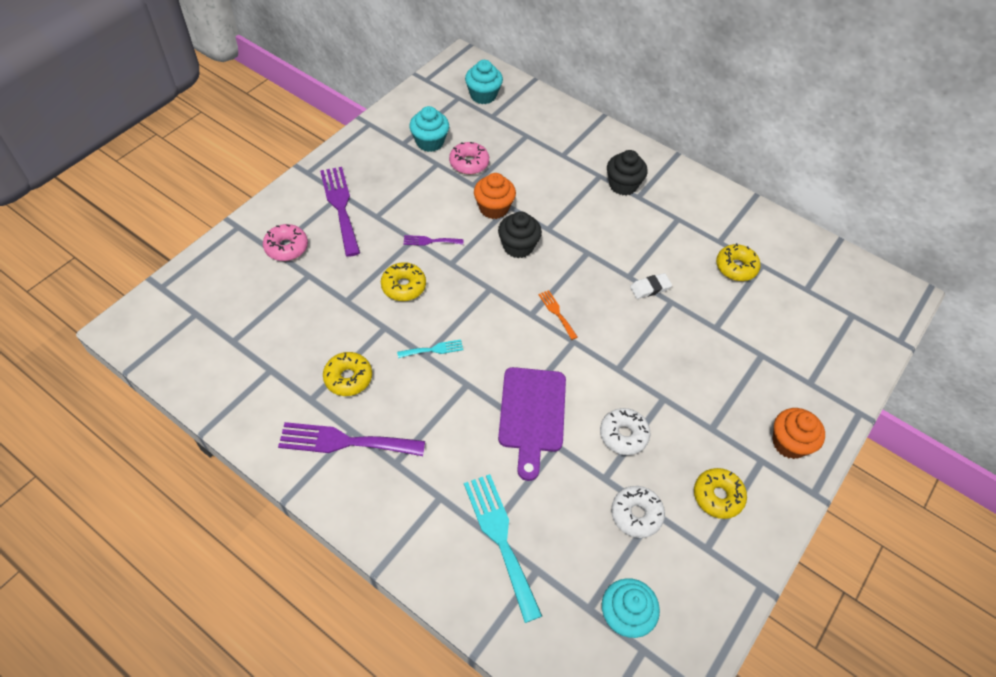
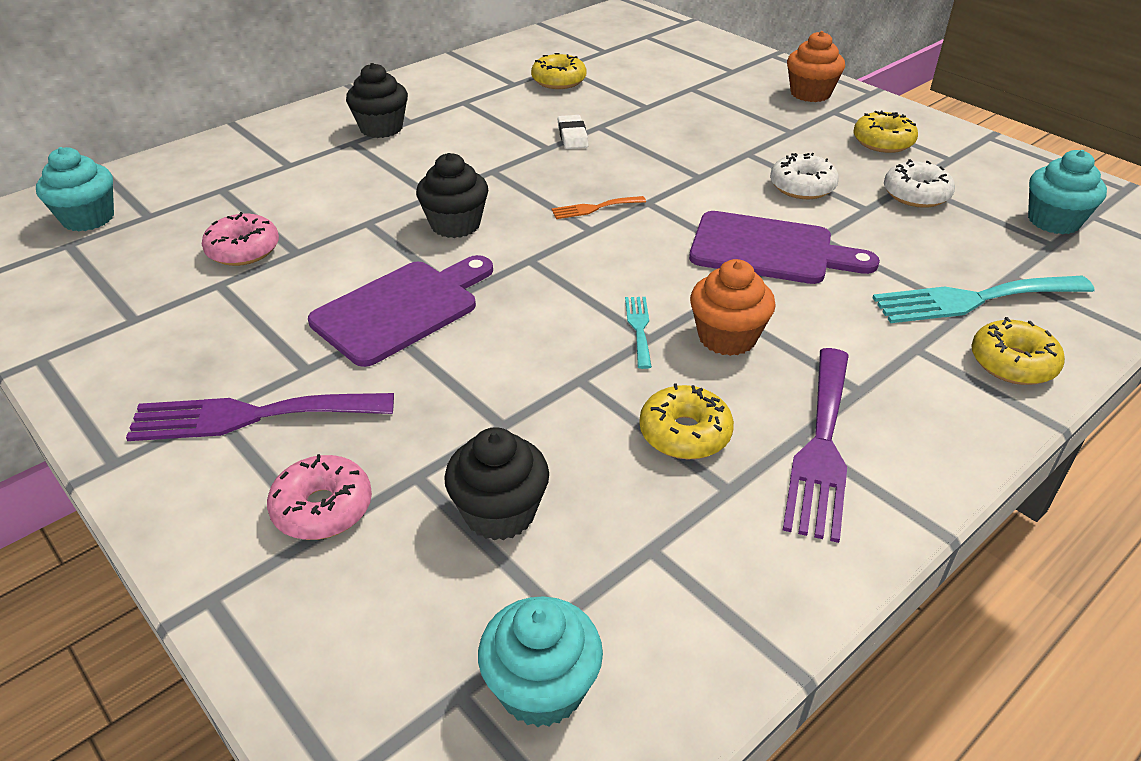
camera: 75 degrees left, 15 degrees down
(288, 310) = (499, 513): none -> black cupcake
(403, 286) = (493, 349): yellow donut -> yellow donut (1012, 363)
(430, 142) = (157, 287): turquoise cupcake -> turquoise cupcake (541, 688)
(430, 241) = (401, 309): purple fork -> purple cutting board
(493, 208) = (362, 237): orange cupcake -> orange cupcake (727, 337)

